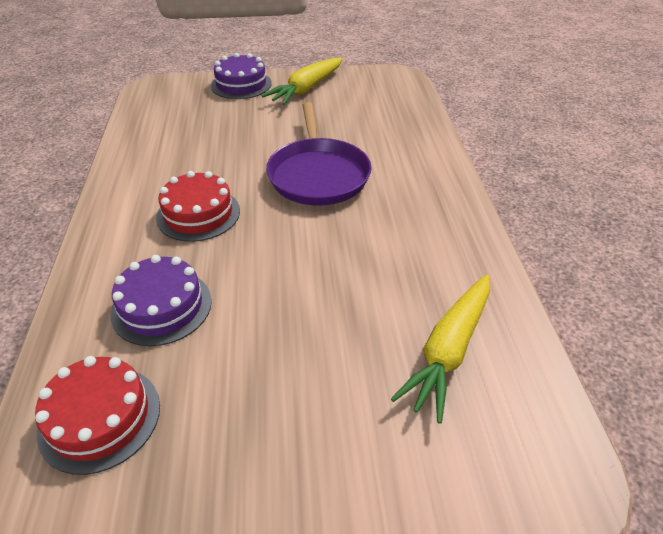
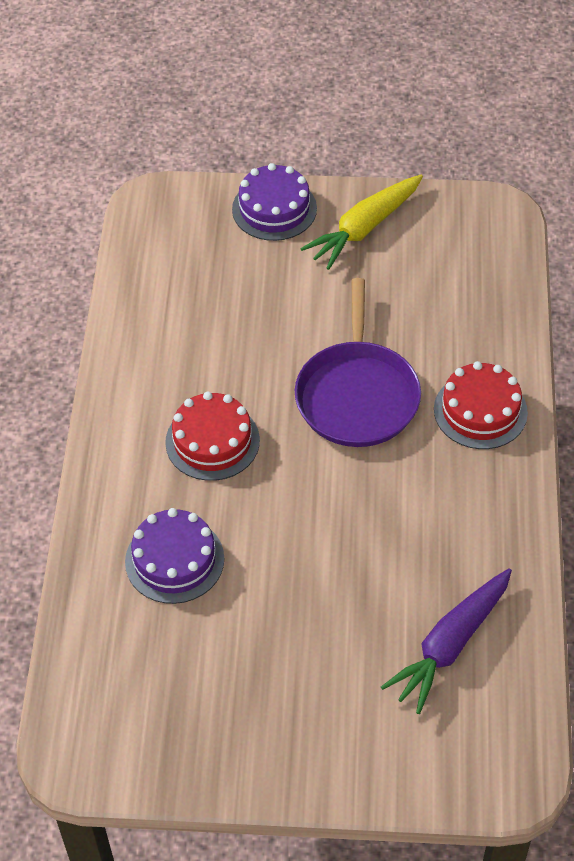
camera: 10 degrees right, 10 degrees up
(100, 418) = (124, 668): red cake -> red cake (480, 411)
(448, 350) = (450, 645): yellow carrot -> purple carrot

